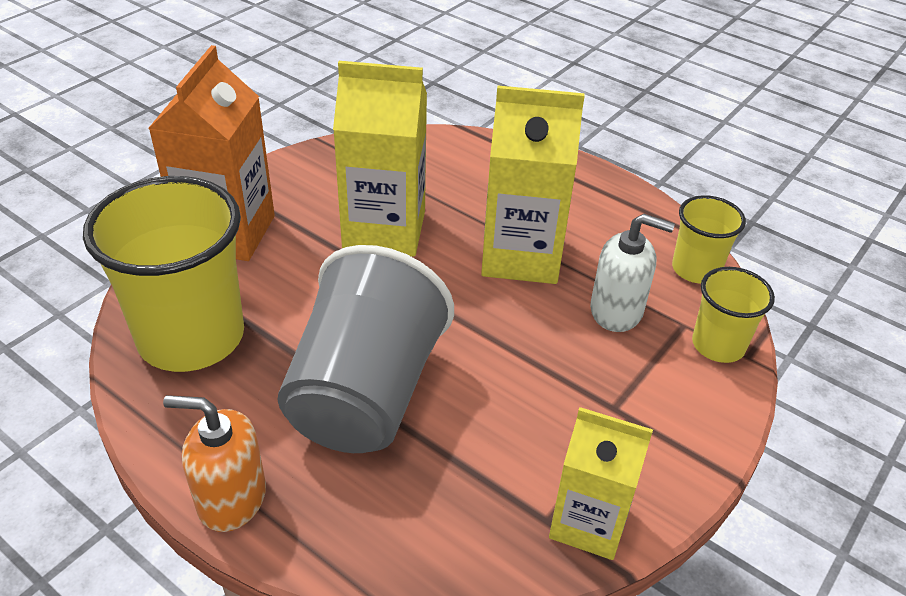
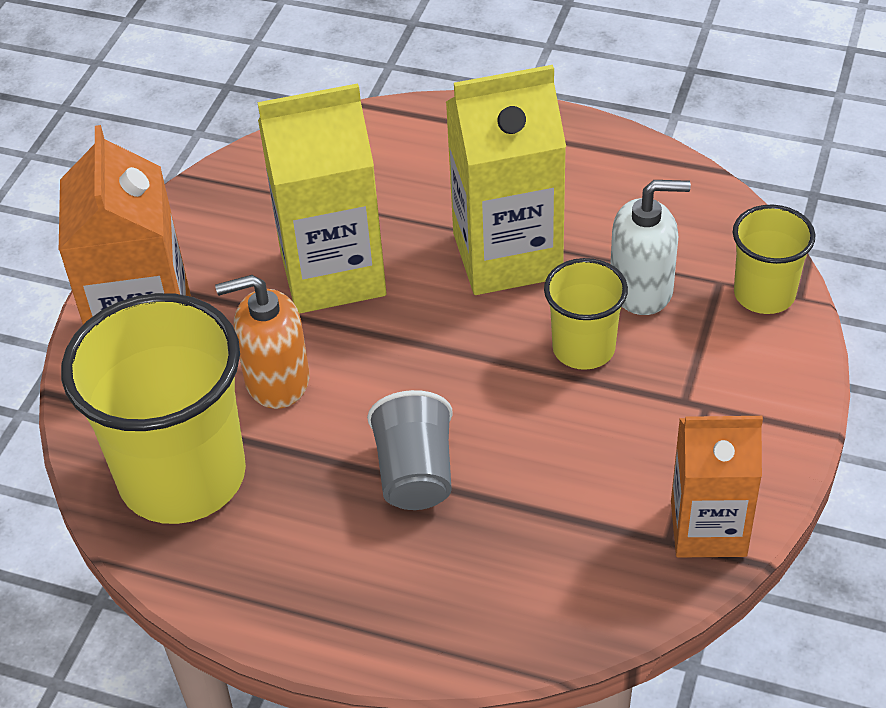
camera: 15 degrees left, 5 degrees up
(231, 498) = (335, 632): orange soap dispenser -> orange soap dispenser (276, 380)
(365, 393) = (415, 474): grey cup -> grey cup, size x0.52
(588, 522) = (708, 528): yellow carton -> orange carton
(696, 269) = (707, 210): yellow cup -> yellow cup (583, 348)

